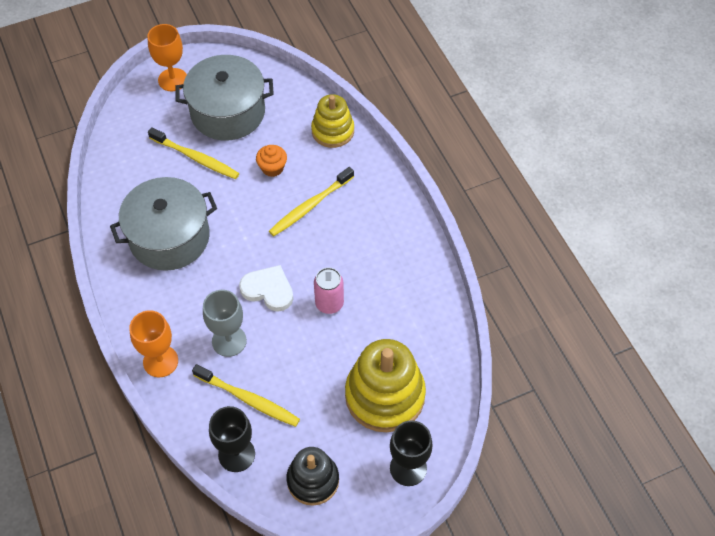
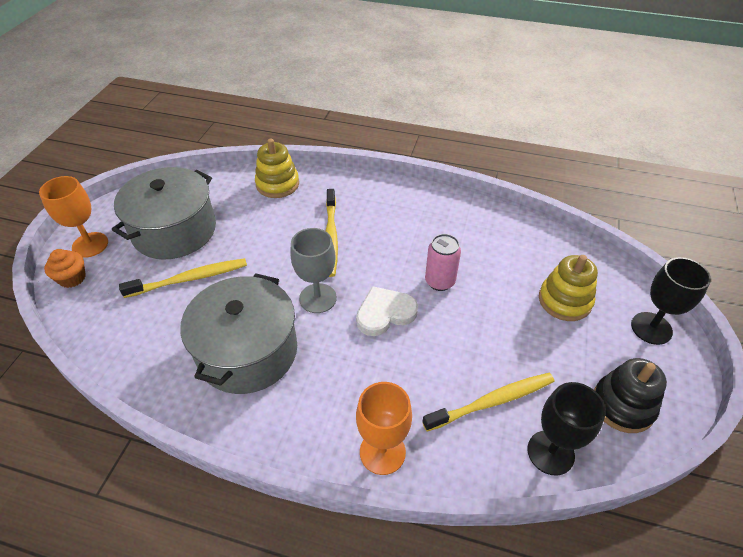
camera: 50 degrees left, 10 degrees down
(229, 341) = (412, 376): grey goblet -> grey goblet (318, 298)
(272, 168) = (265, 237): orange cupcake -> orange cupcake (72, 278)
(385, 395) = (564, 300): yellow stacking toy -> yellow stacking toy, size x0.63

